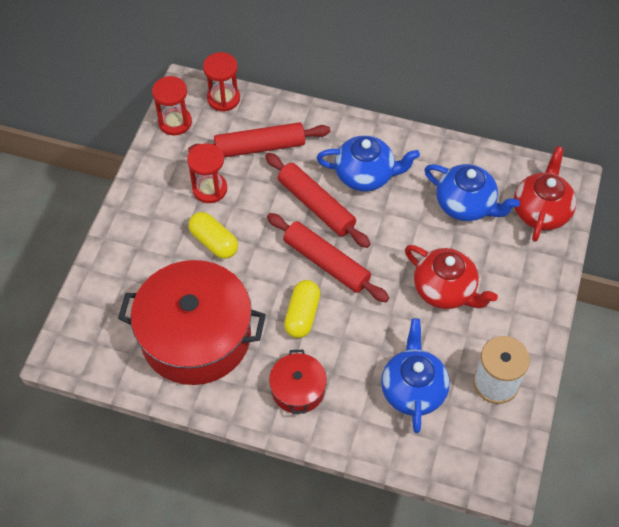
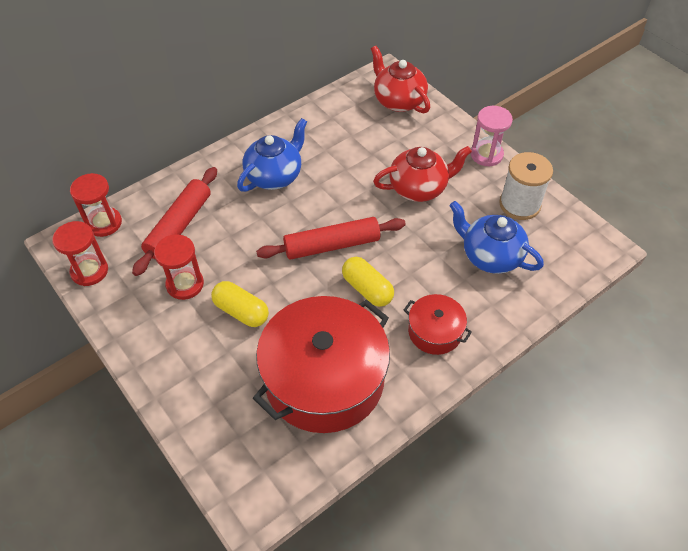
camera: 55 degrees left, 5 degrees down
(214, 242) = (241, 311): yellow capsule -> yellow capsule turned 45 degrees clockwise
(316, 206) = (272, 222): red rolling pin -> none
(466, 205) = (356, 135): blue teapot -> none
(536, 322) = (486, 155): none -> pink hourglass

